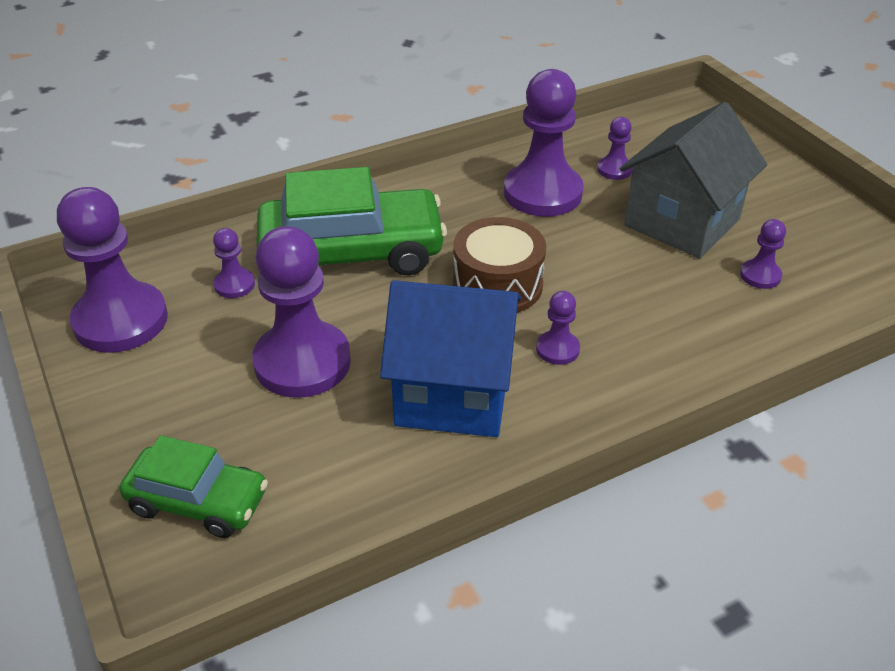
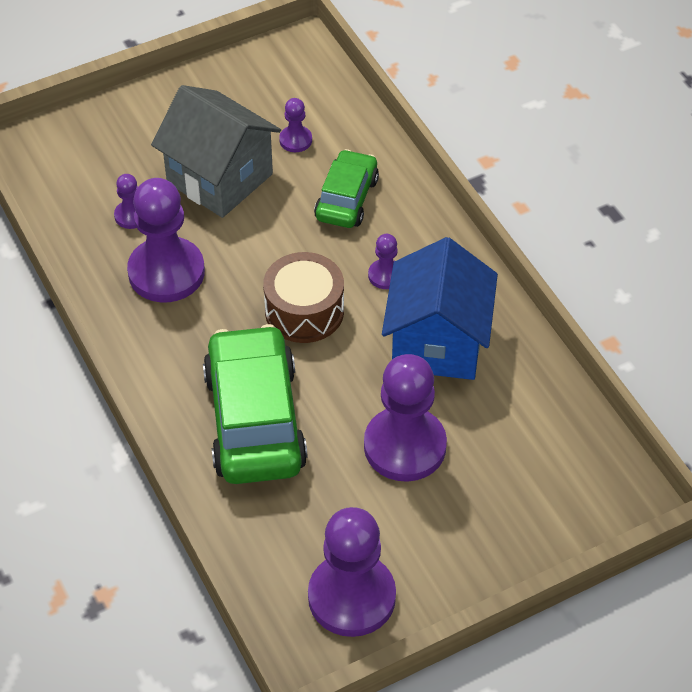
camera: 90 degrees left, 10 degrees up
(198, 501) = (557, 499): green car -> green car (346, 199)
(234, 285) = (300, 511): purple pawn -> none

